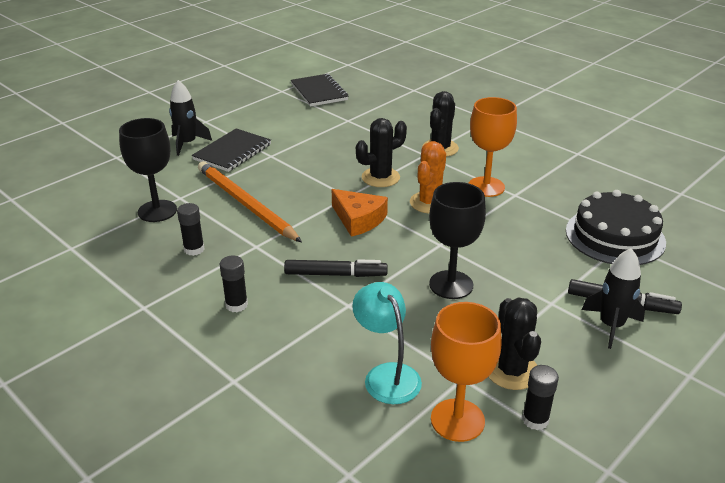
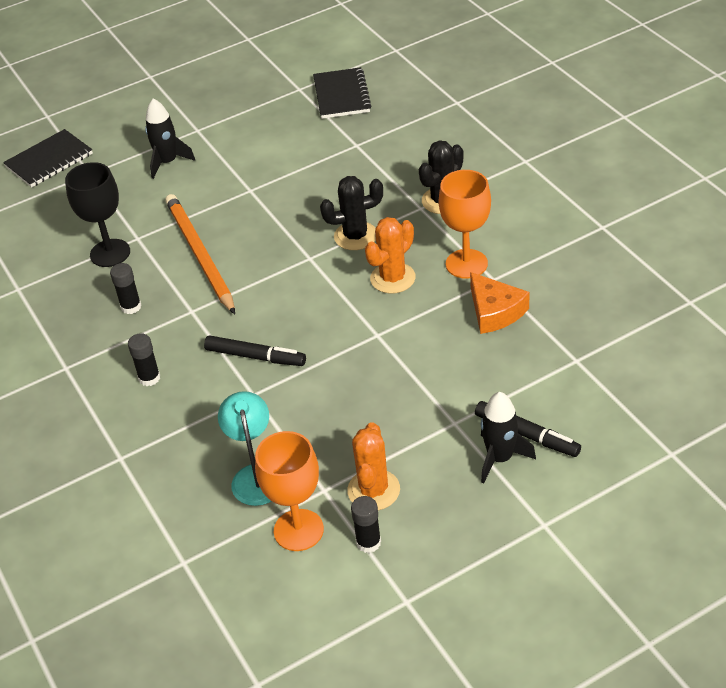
camera: 20 degrees right, 10 degrees up
(232, 152) = (211, 180): black notebook -> black notebook (49, 160)
(358, 219) = (307, 291): orange cheese -> orange cheese (495, 311)
(451, 285) = (364, 386): black goblet -> none
(511, 370) = (373, 490): black cactus -> orange cactus
(615, 236) = (572, 350): black cake -> none

